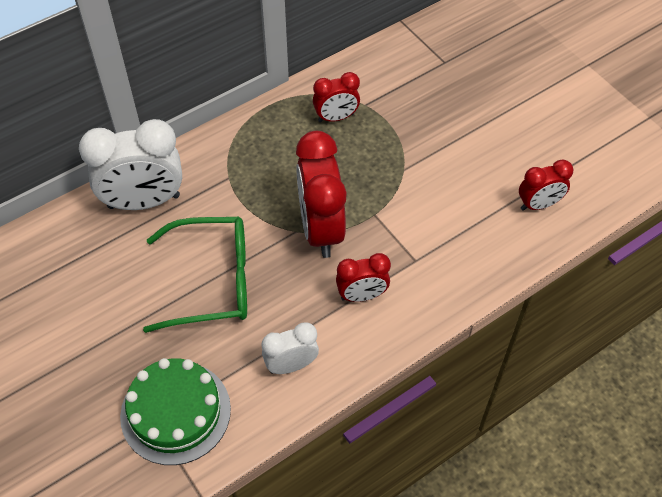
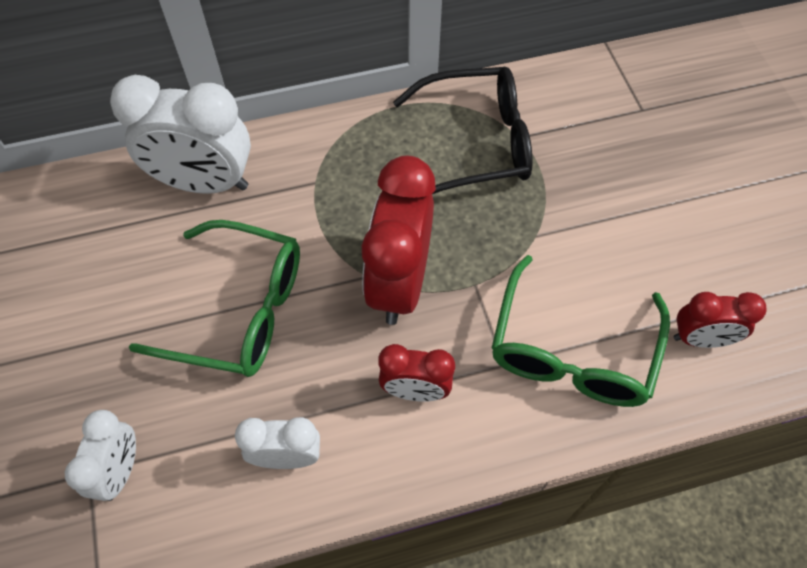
camera: 20 degrees right, 5 degrees up
(175, 412) = (120, 470): green cake -> white clock
(336, 117) = (476, 143): red clock -> black glasses
(457, 237) = (572, 350): none -> green glasses

